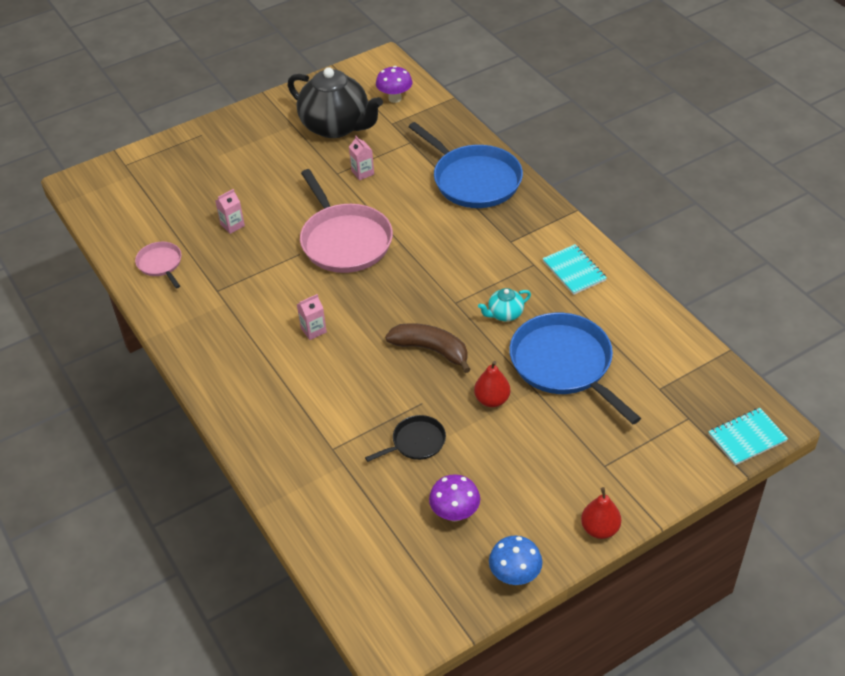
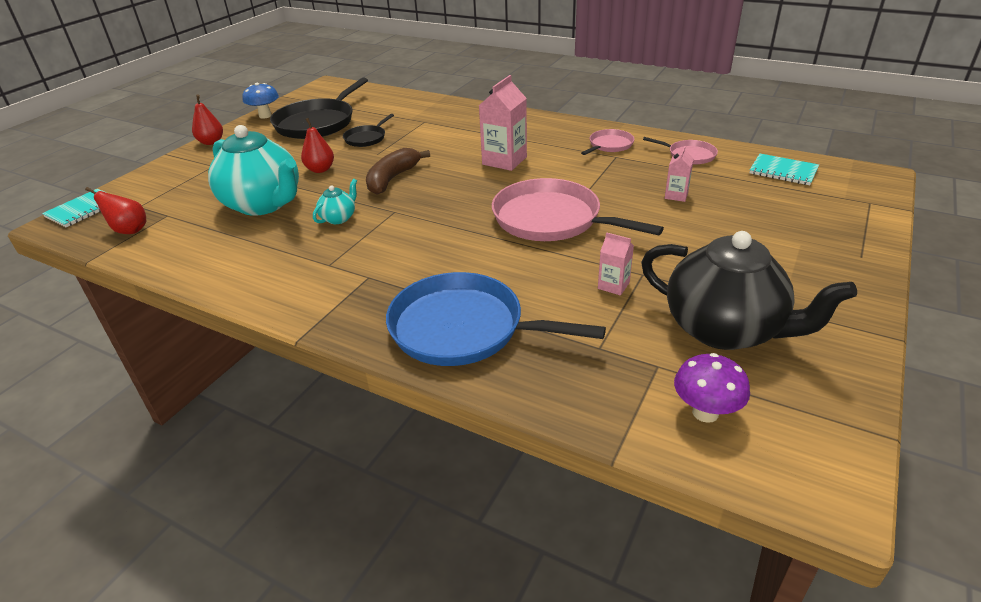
camera: 150 degrees right, 10 degrees down
(203, 309) = (609, 145): none -> pink pan
(313, 330) = (504, 161): pink carton -> pink carton, size x1.85
(336, 126) = (724, 329): black teapot -> black teapot turned 150 degrees counterclockwise
(431, 350) = (392, 179): brown banana -> brown banana turned 120 degrees clockwise
(455, 513) = (317, 123): purple mushroom -> black pan
(564, 364) = (264, 204): blue pan -> turquoise teapot
(574, 271) = (278, 273): turquoise notebook -> turquoise notebook (783, 171)
(695, 379) = (129, 230): none -> red pear

